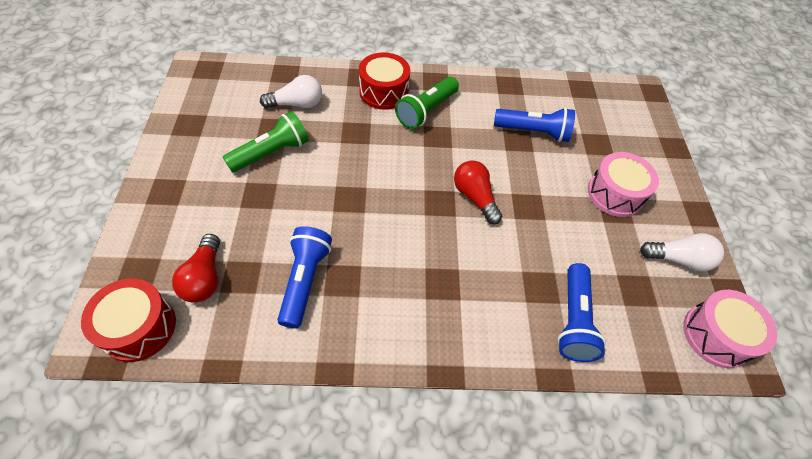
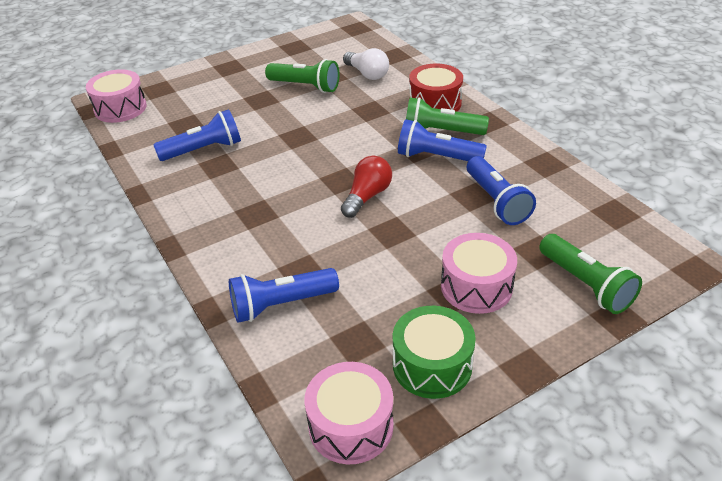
camera: 65 degrees right, 15 degrees down
(139, 327) = (120, 108): red drum -> pink drum
(204, 277) = (173, 112): red light bulb -> none
(457, 131) = (437, 157): none -> blue flashlight
(640, 142) = (586, 284): none -> green flashlight
(678, 259) = (432, 365): white light bulb -> green drum

